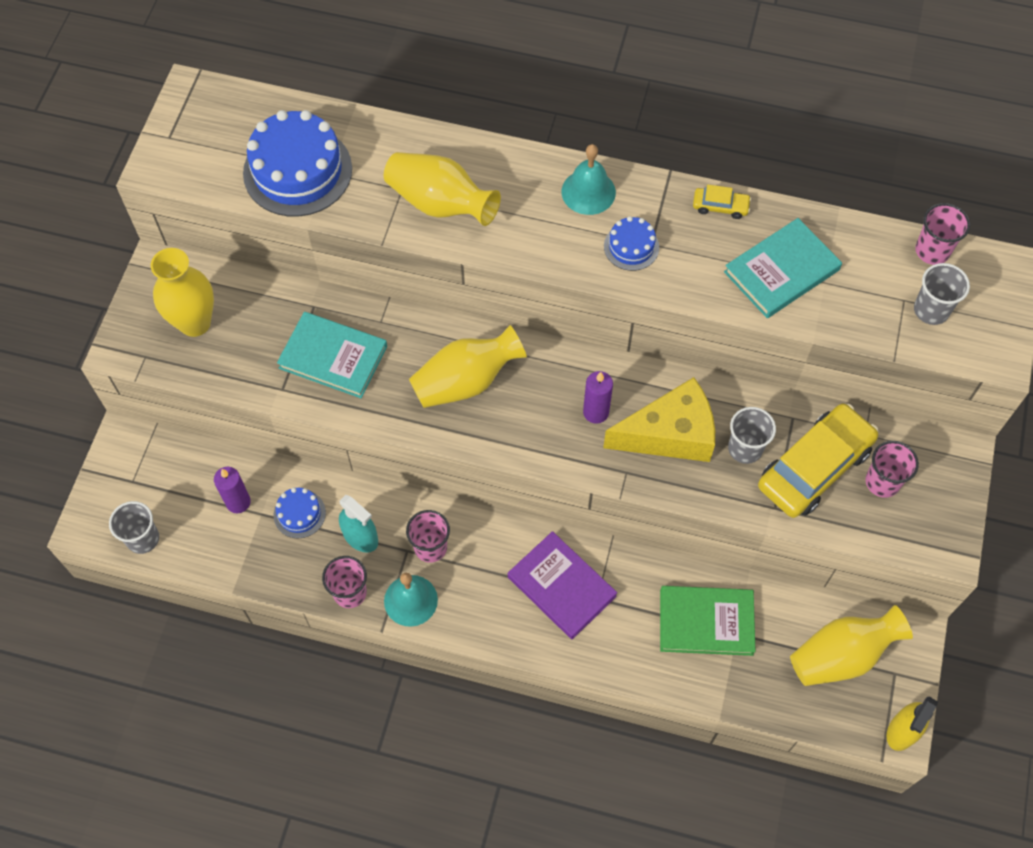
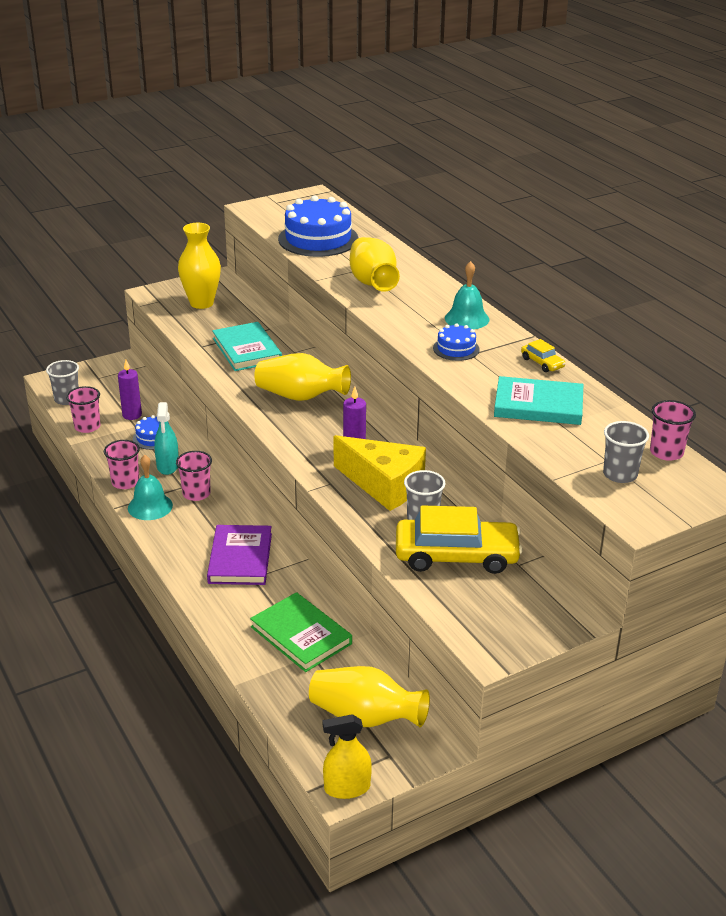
camera: 45 degrees right, 30 degrees down
(882, 482) = (494, 592): pink cup -> pink cup (87, 427)

